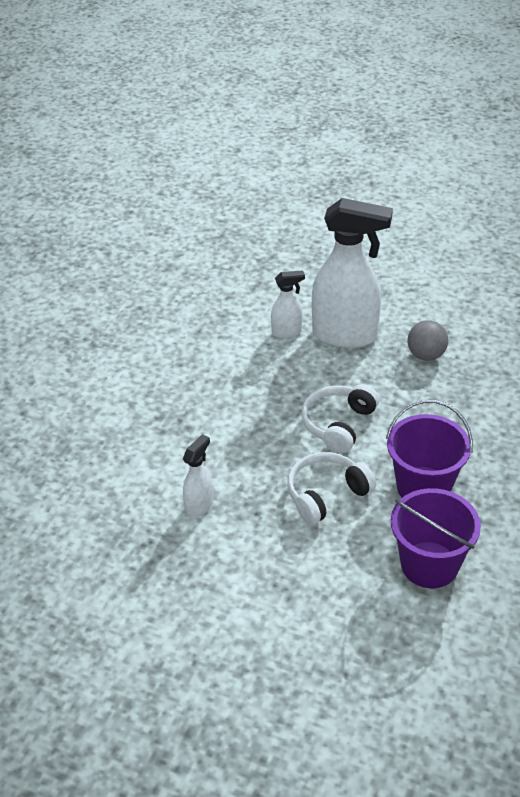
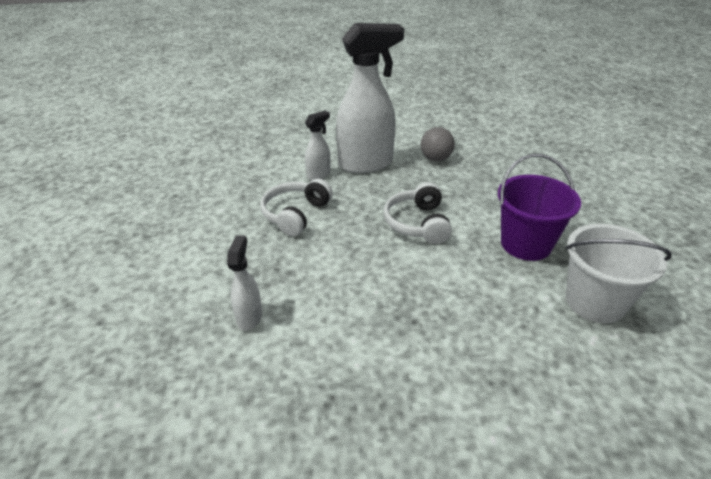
camera: 30 degrees left, 5 degrees down
(199, 505) = (355, 337): white spray bottle -> white spray bottle (250, 317)
(326, 494) = (459, 280): white headphones -> white headphones (296, 214)
(429, 565) = (595, 302): purple bucket -> white bucket

